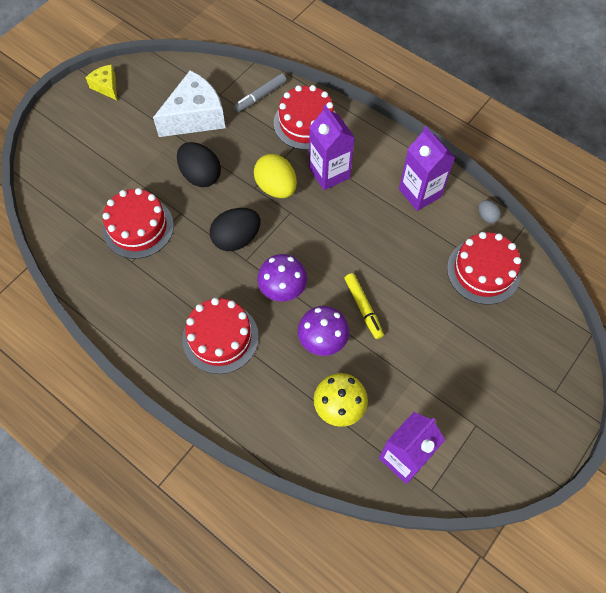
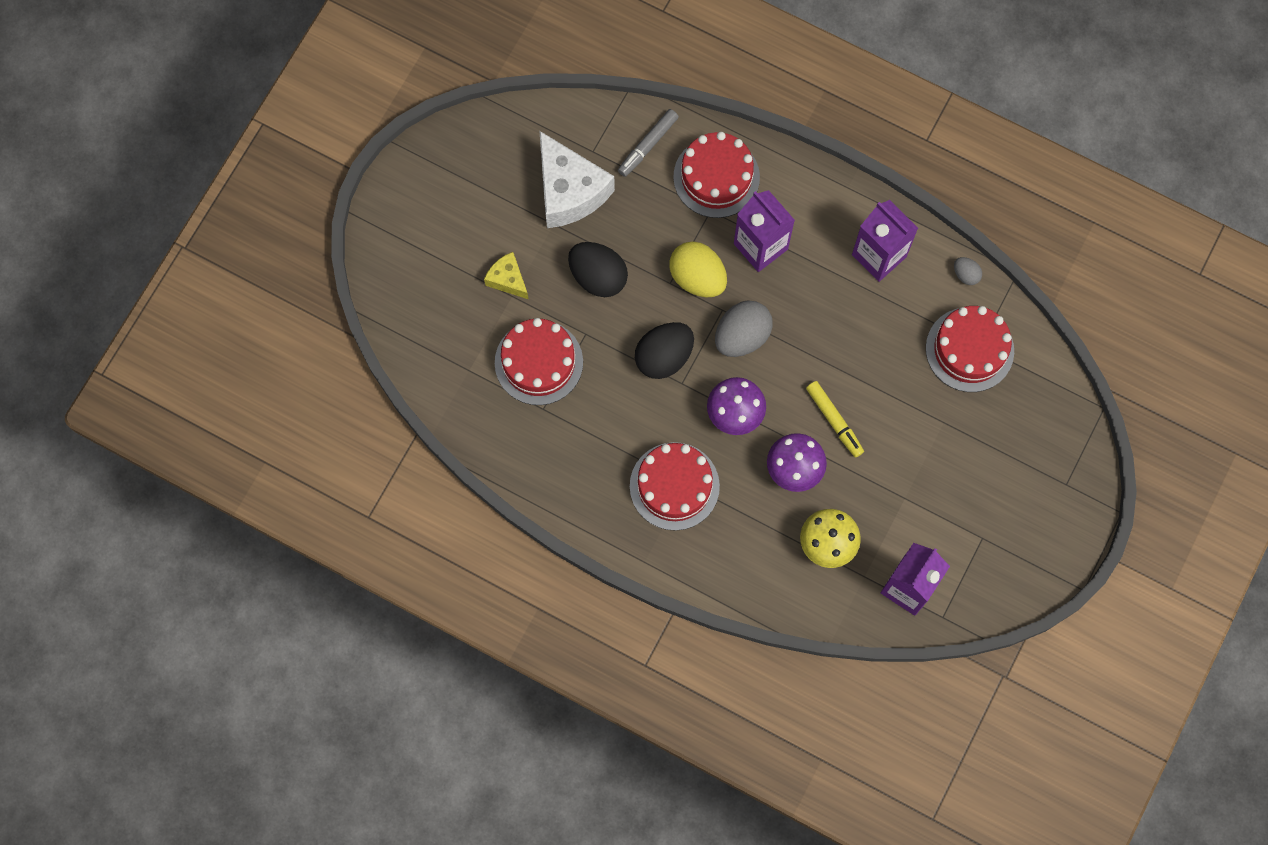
camera: 10 degrees left, 10 degrees up
(106, 86) = (438, 164): yellow cheese -> yellow cheese (508, 279)
(195, 117) = (569, 191): white cheese -> white cheese turned 105 degrees clockwise
(301, 233) = (742, 336): none -> grey egg

